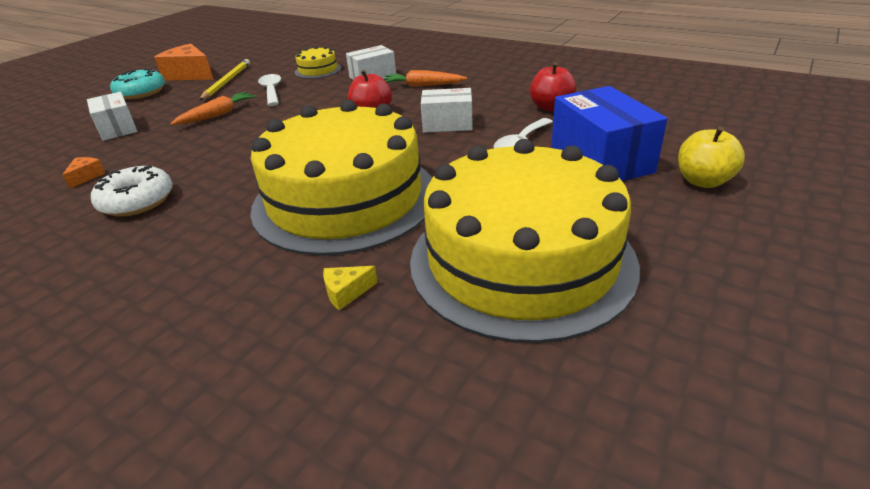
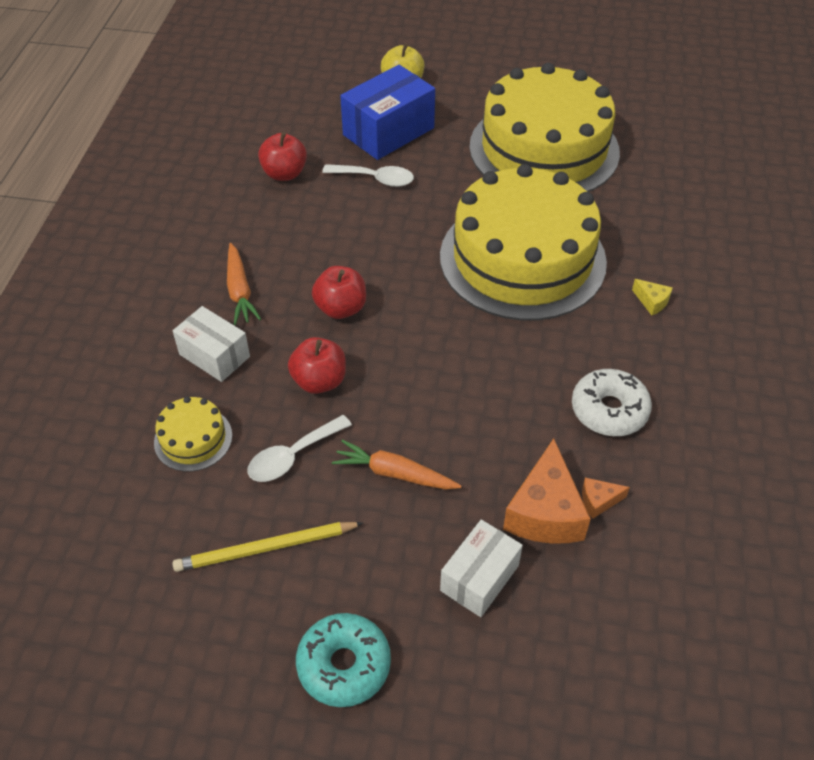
camera: 115 degrees left, 15 degrees up
(190, 75) = (241, 642): orange cheese -> orange cheese (545, 512)
(315, 101) = (319, 381): none -> red apple
(346, 293) = (624, 214): yellow cheese -> yellow cheese (652, 302)
(447, 124) = (349, 237): white box -> none

